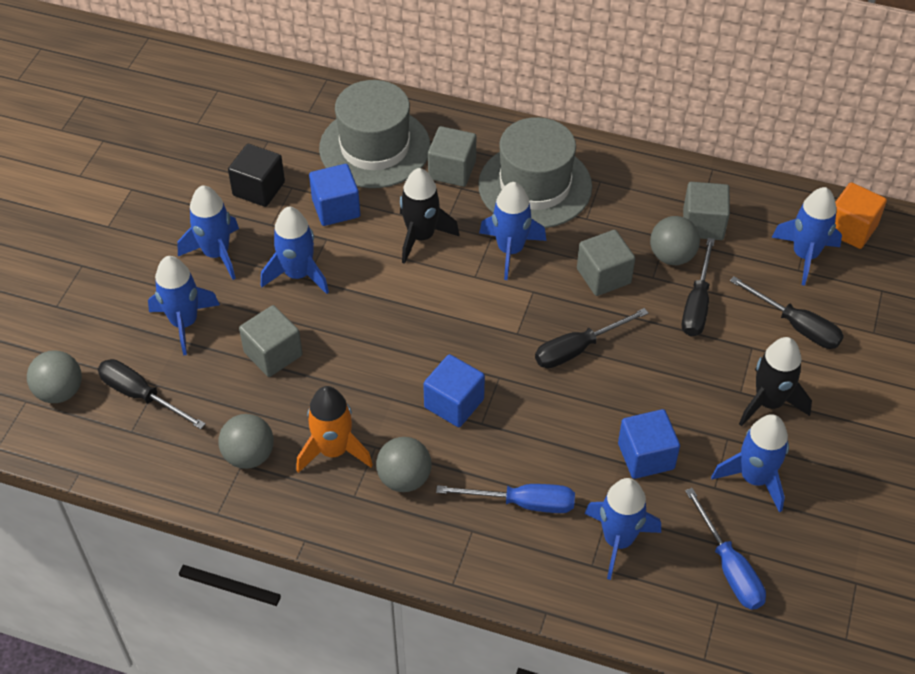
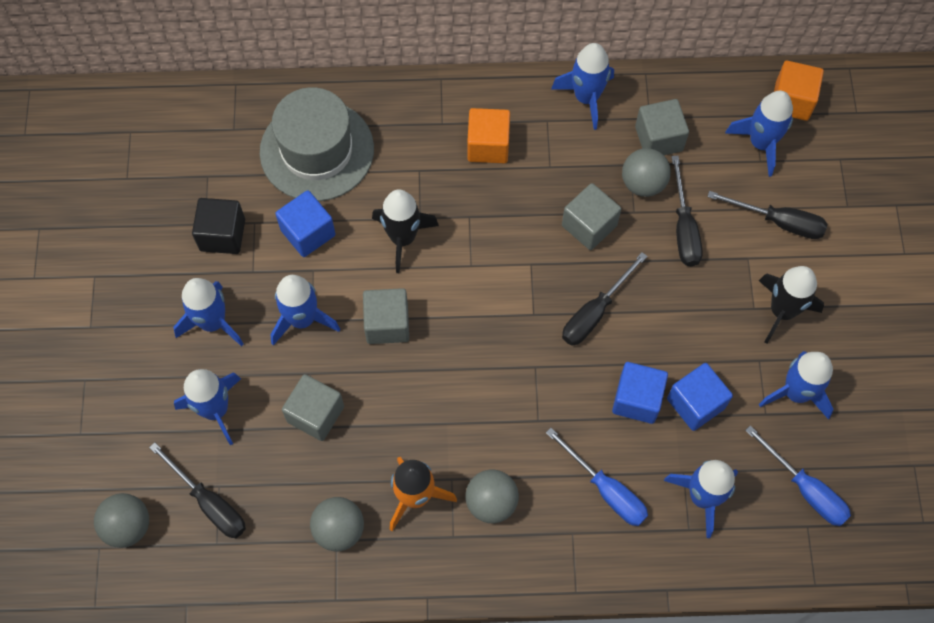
camera: 20 degrees left, 15 degrees up
(141, 395) = (209, 502): black screwdriver -> black screwdriver turned 150 degrees counterclockwise
(452, 170) = (402, 153): grey cube -> grey cube (387, 324)
(454, 403) = (505, 408): blue cube -> blue cube (637, 399)
(510, 250) = (492, 225): blue rocket -> blue rocket (586, 98)
(522, 503) = (606, 489): blue screwdriver -> blue screwdriver turned 60 degrees clockwise
(535, 186) = (488, 146): grey hat -> orange cube

